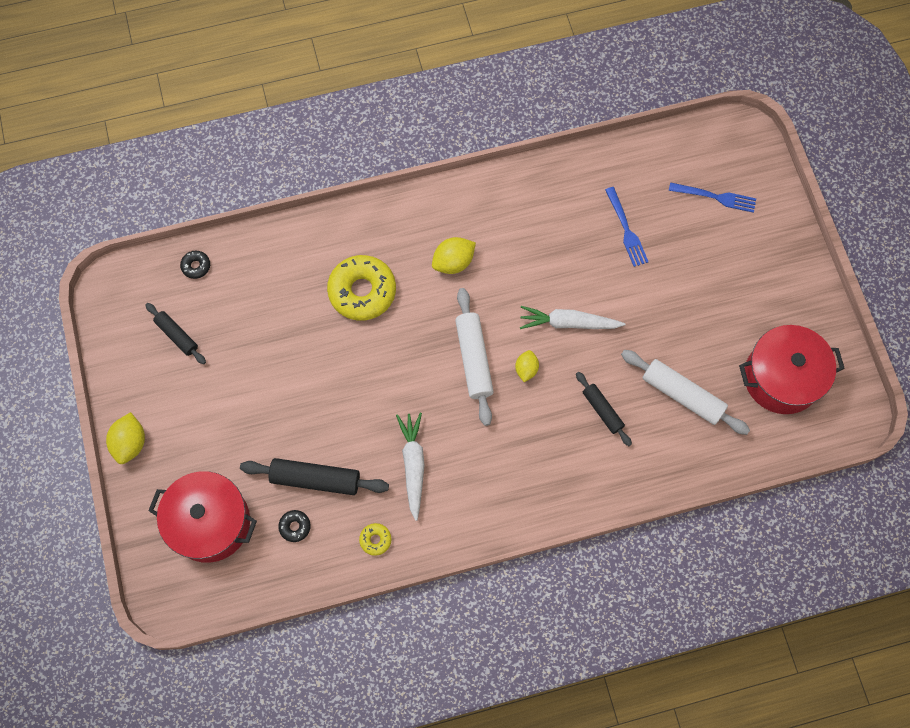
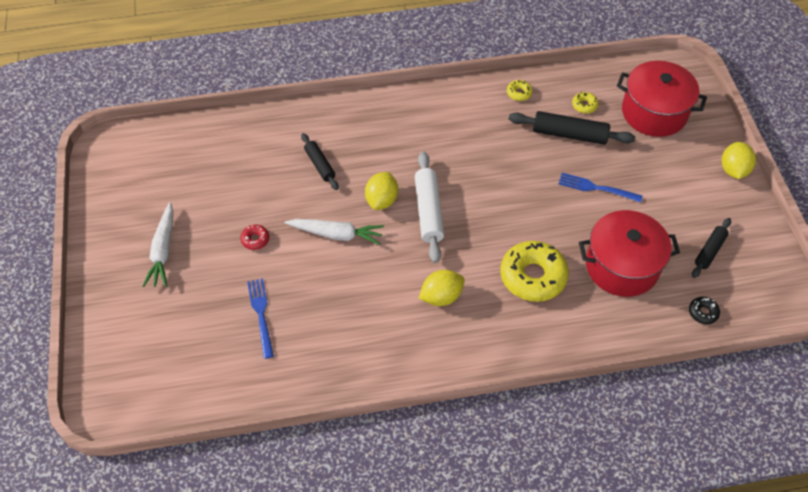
camera: 175 degrees left, 15 degrees down
(177, 335) = (709, 251): black rolling pin -> black rolling pin turned 75 degrees clockwise
(295, 527) = (584, 105): black donut -> yellow donut
(413, 465) = (487, 138): white carrot -> white carrot (163, 251)
(526, 369) = (382, 200): yellow lemon -> yellow lemon, size x1.53
(652, 310) = (255, 239): none -> red donut
(682, 395) = (247, 171): white rolling pin -> none
(715, 197) = (159, 340): blue fork -> blue fork (596, 188)
(781, 378) = (155, 177): red pot -> red pot (622, 266)

